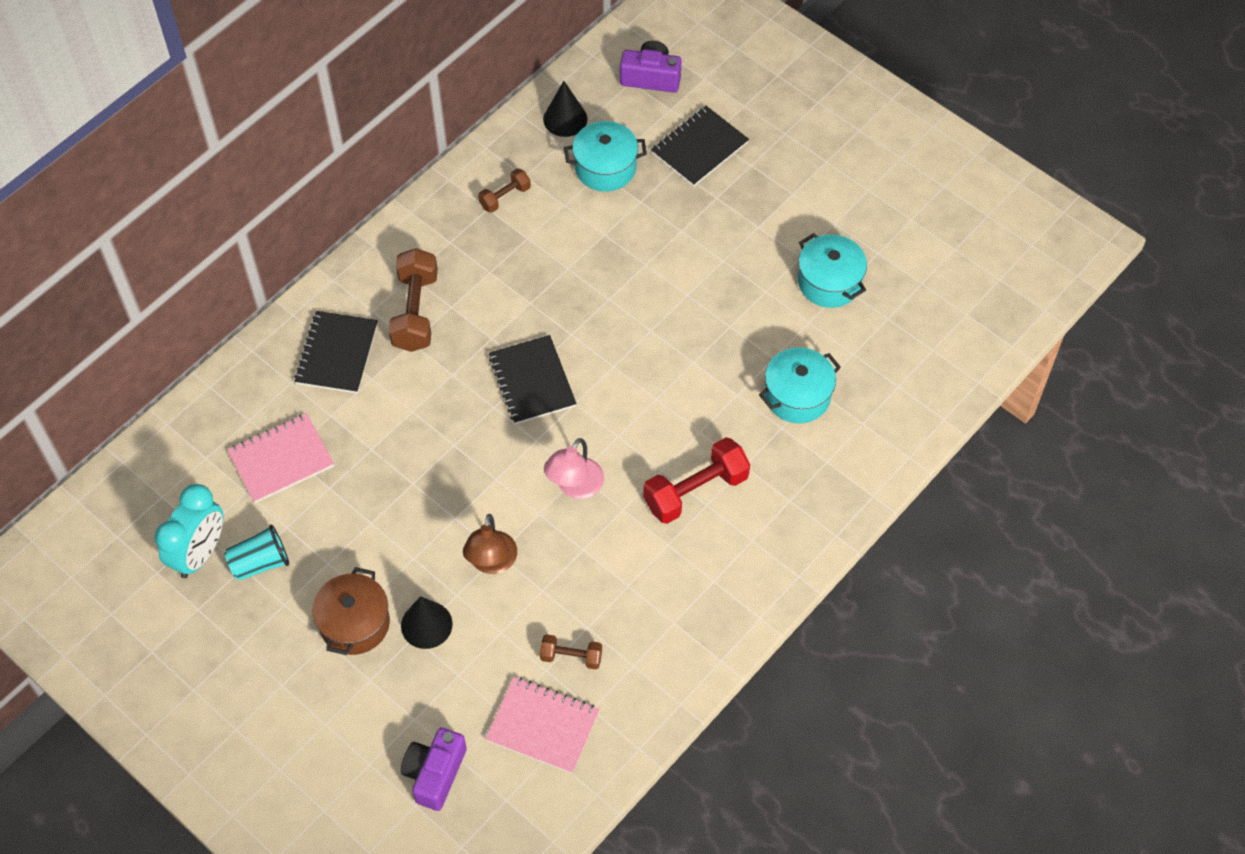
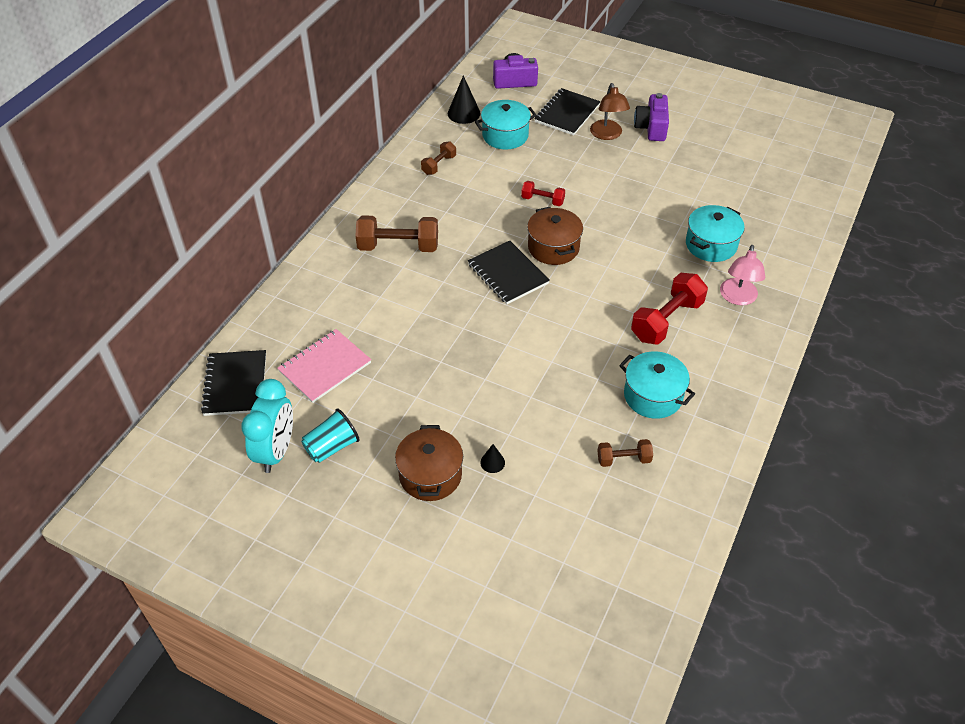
camera: 15 degrees left, 10 degrees down
(337, 354) = (346, 285): black notebook -> black notebook (235, 384)
(415, 312) = (398, 247): brown dumbbell -> brown dumbbell turned 75 degrees counterclockwise
(426, 625) = (492, 462): black cone -> black cone, size x0.55
(435, 773) = (547, 580): purple camera -> purple camera (651, 127)
(491, 562) = (528, 404): brown lamp -> brown lamp (607, 135)
(543, 726) = (624, 518): pink notebook -> none
(575, 487) = (572, 337): pink lamp -> pink lamp (737, 298)
(601, 355) = (553, 247): none -> brown pot
(615, 281) = (542, 200): none -> red dumbbell
(829, 282) = (697, 173): turquoise pot -> turquoise pot (653, 396)

